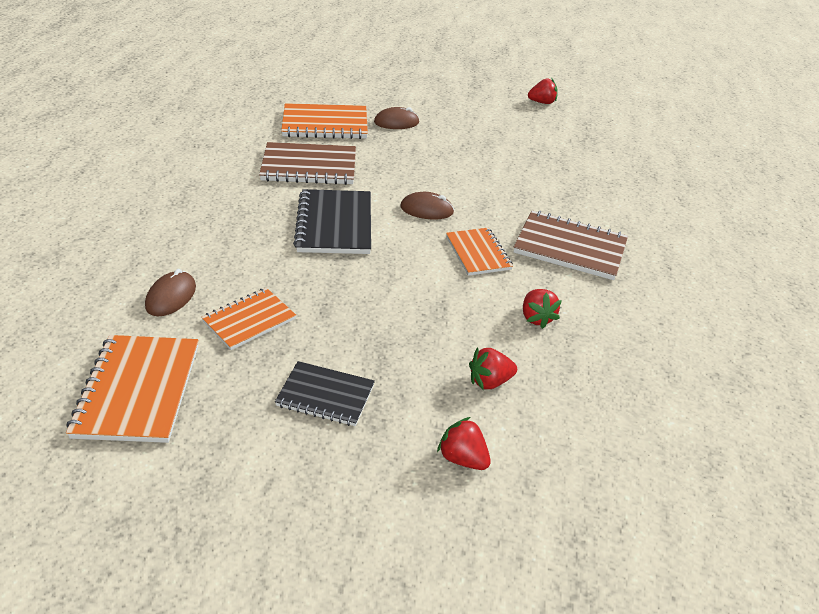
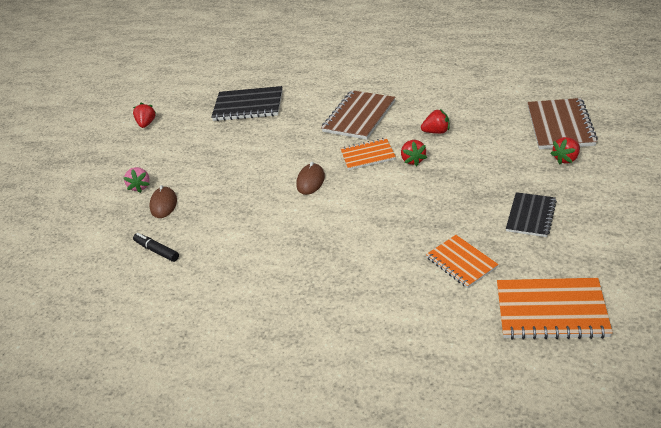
camera: 75 degrees left, 0 degrees up
(171, 297) = (439, 314): brown mouse -> none
(309, 166) = (237, 253): brown notebook -> brown notebook (560, 126)
(325, 124) = (157, 251): orange notebook -> black marker
(334, 224) = (331, 229): black notebook -> black notebook (248, 106)
(427, 108) = (140, 186): none -> pink strawberry
(489, 381) = (500, 150): red strawberry -> red strawberry (413, 160)

